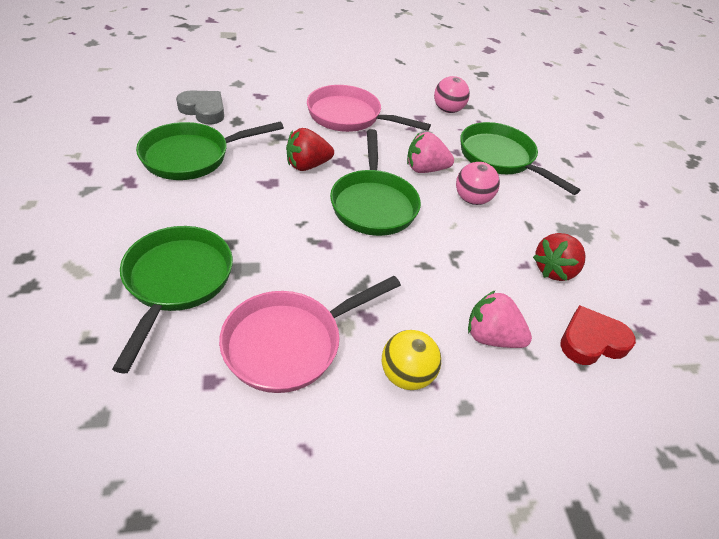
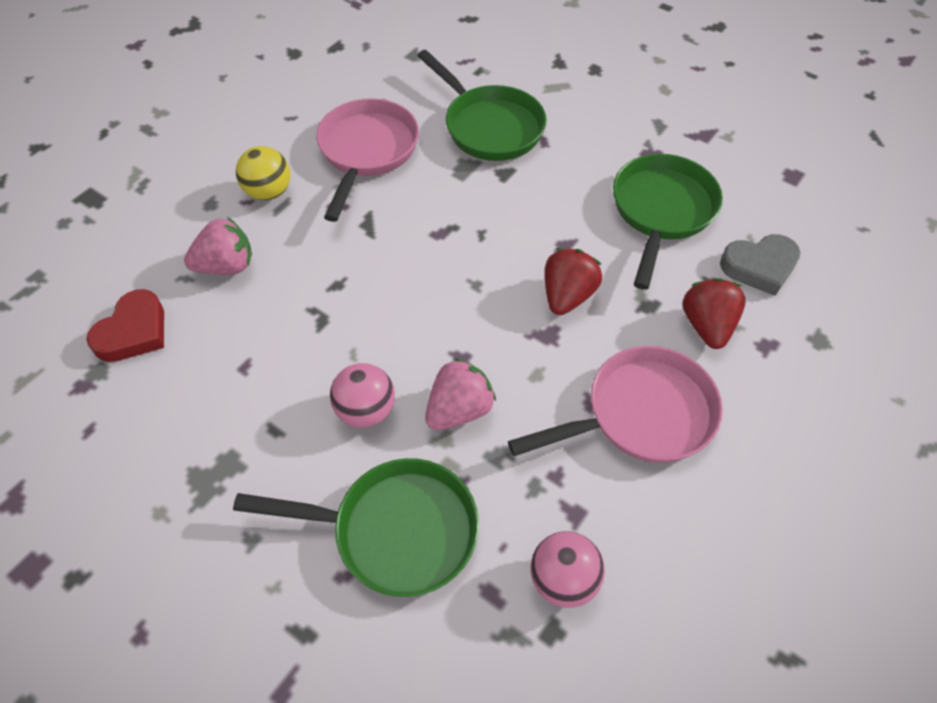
camera: 140 degrees right, 10 degrees up
(373, 204) = (452, 308): green pan -> none
(554, 270) = (209, 386): red strawberry -> red strawberry (707, 326)

